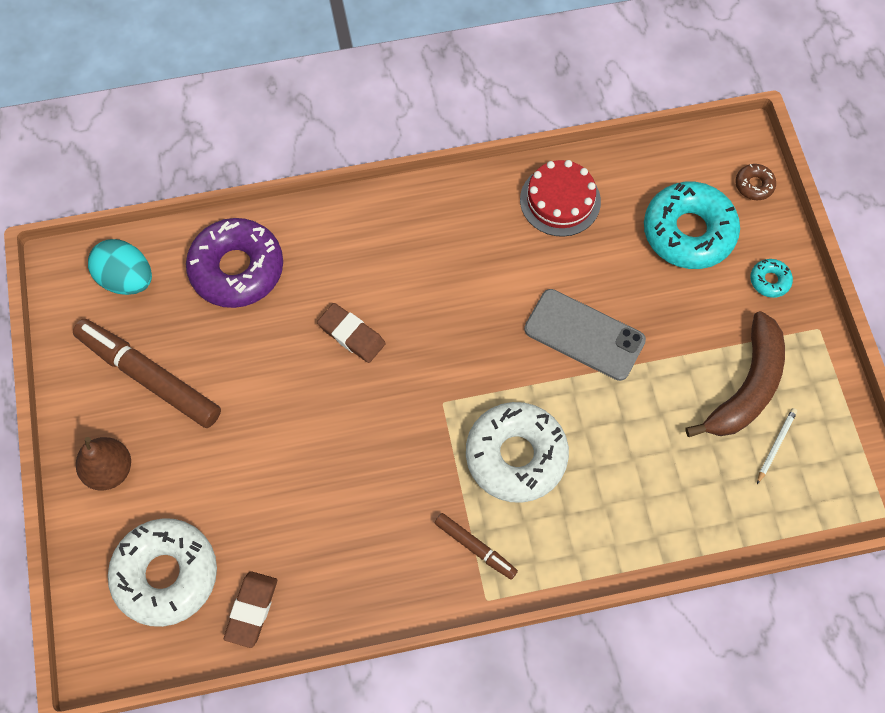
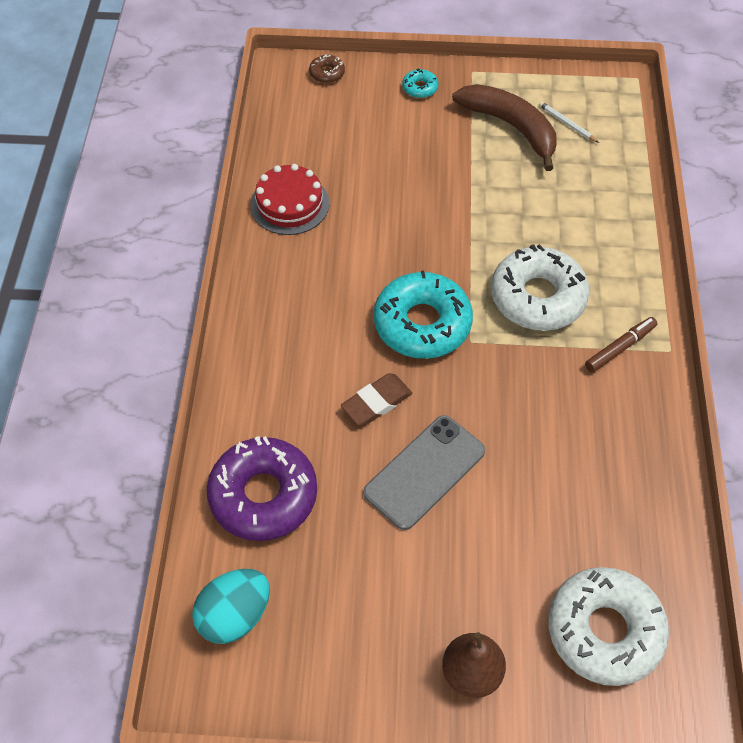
camera: 75 degrees left, 10 degrees down
(149, 377) = (368, 610): brown marker -> none
(251, 610) = (654, 551): brown eraser -> none
(584, 335) = (432, 220): grey phone -> grey phone (424, 472)
(688, 232) = (356, 125): turquoise donut -> turquoise donut (422, 323)

